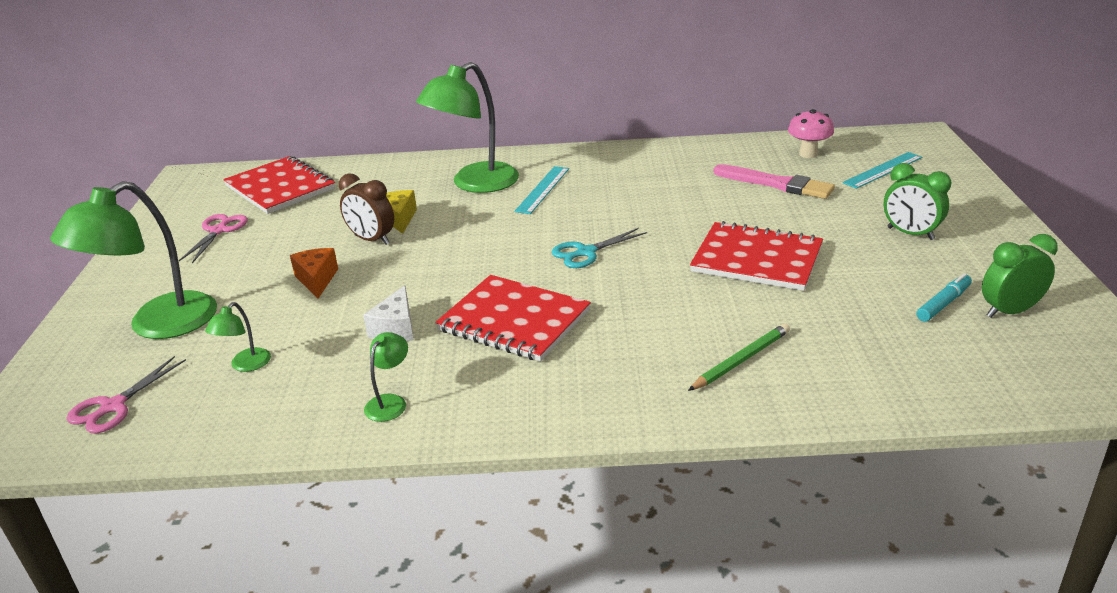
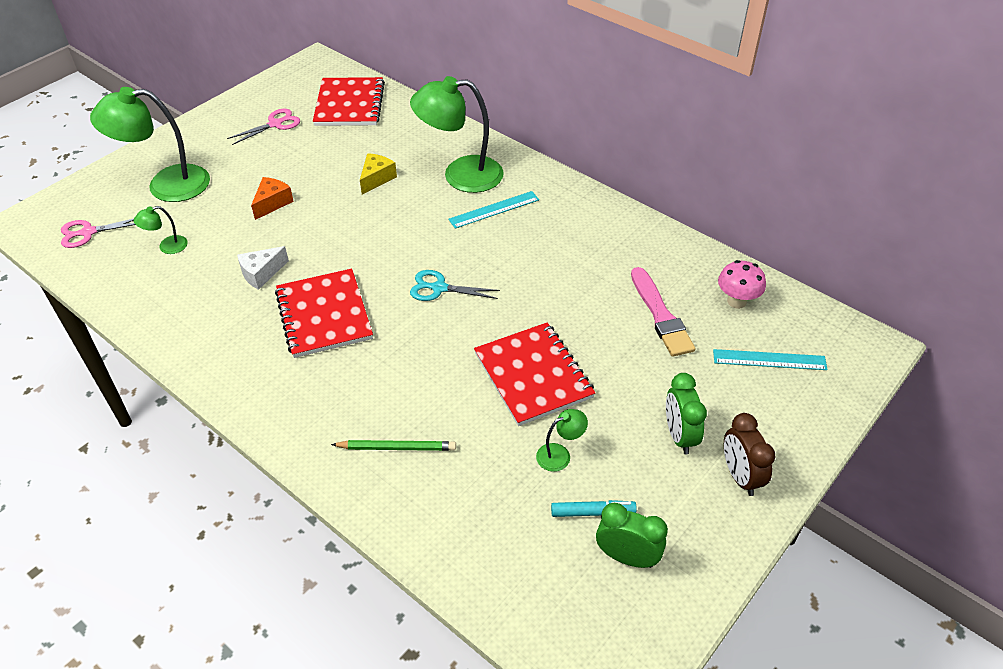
camera: 40 degrees right, 15 degrees up
(372, 240) = (339, 188): brown clock -> brown clock (740, 476)
(390, 402) = (193, 327): green lamp -> green lamp (560, 454)

